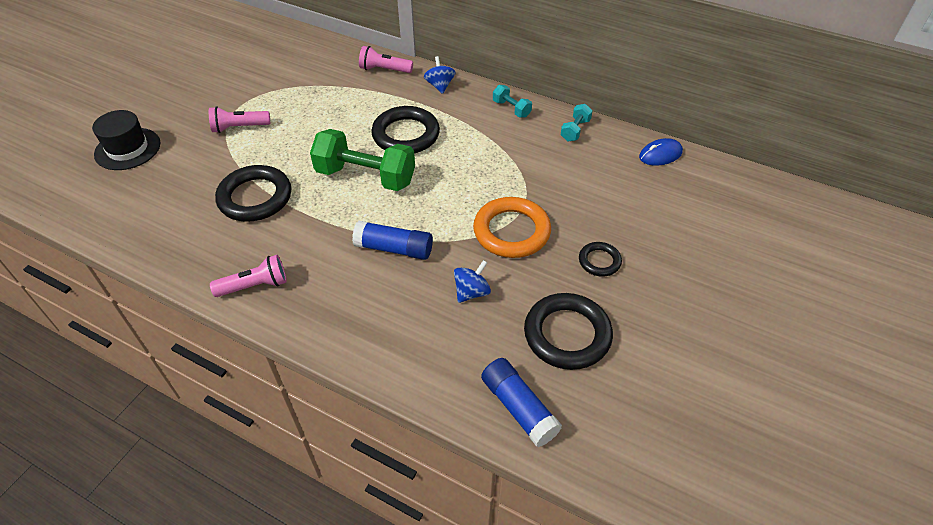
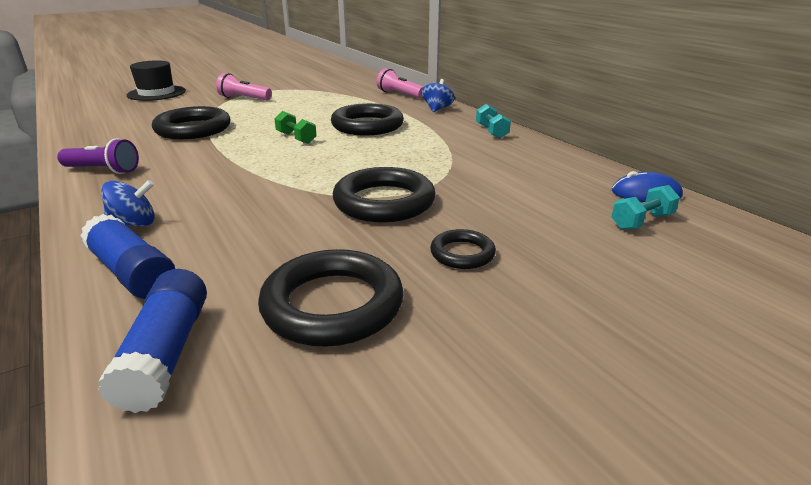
camera: 30 degrees right, 20 degrees down
(254, 286) = (103, 170): pink flashlight -> purple flashlight
(365, 177) = (296, 138): green dumbbell -> green dumbbell, size x0.47
(394, 248) = (250, 181): blue glue stick -> blue glue stick (132, 273)
(471, 292) = (275, 231): blue spinning top -> blue spinning top (134, 224)
(511, 231) = (384, 202): orange ring -> black ring
(575, 130) = (548, 156): turquoise dumbbell -> turquoise dumbbell (641, 221)

